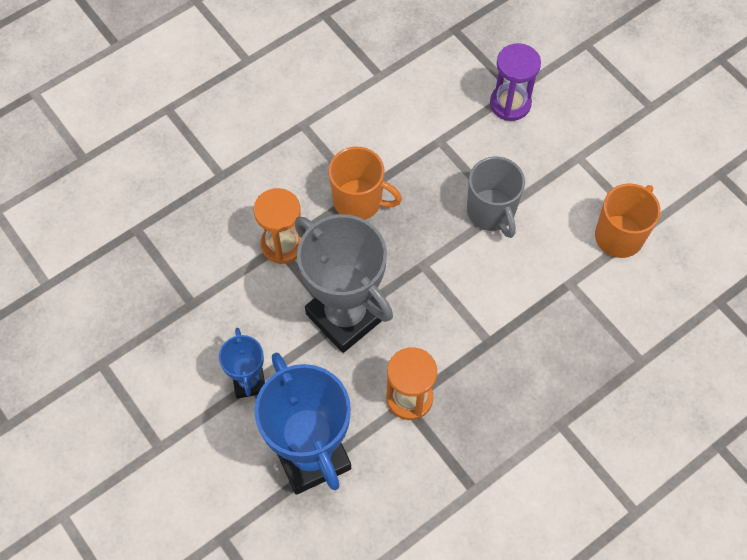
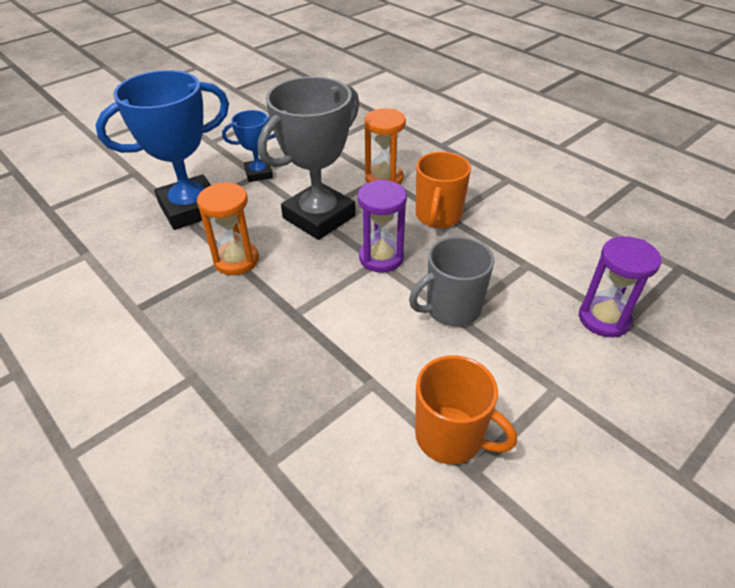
camera: 85 degrees right, 20 degrees down
(418, 261) = (381, 258): none -> purple hourglass

